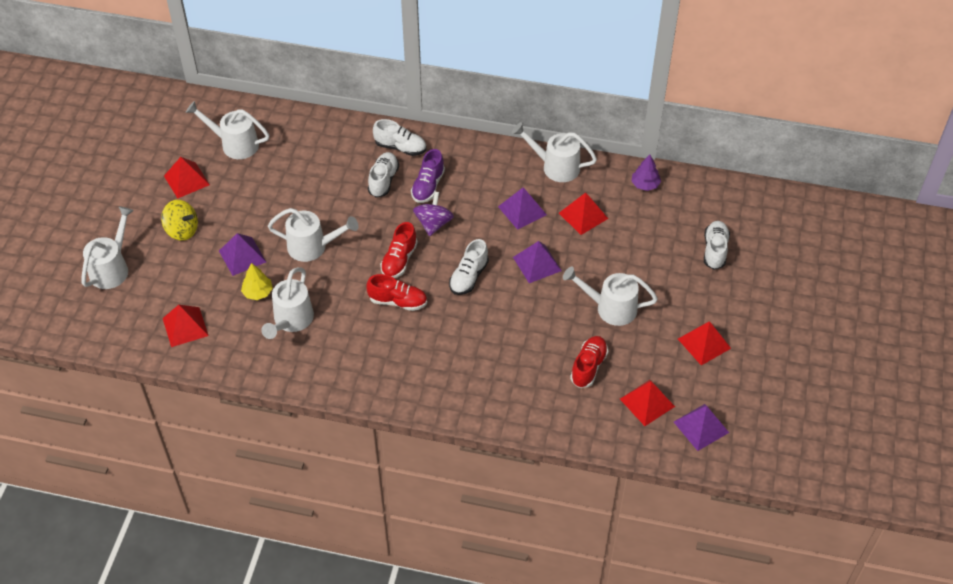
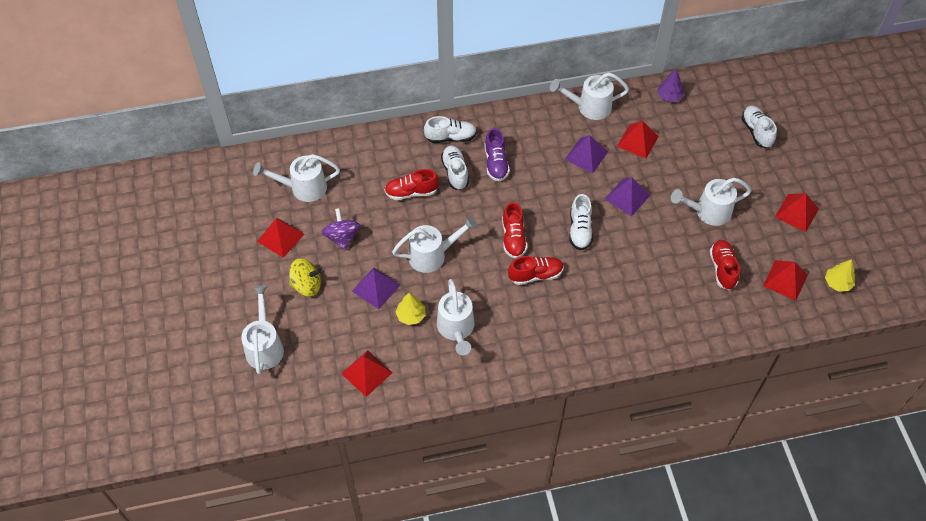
camera: 25 degrees left, 5 degrees up
(330, 184) = (411, 192): none -> red shoe
(433, 224) = (521, 195): purple spinning top -> purple spinning top (342, 237)
(701, 427) = (837, 283): purple pyramid -> yellow tree

